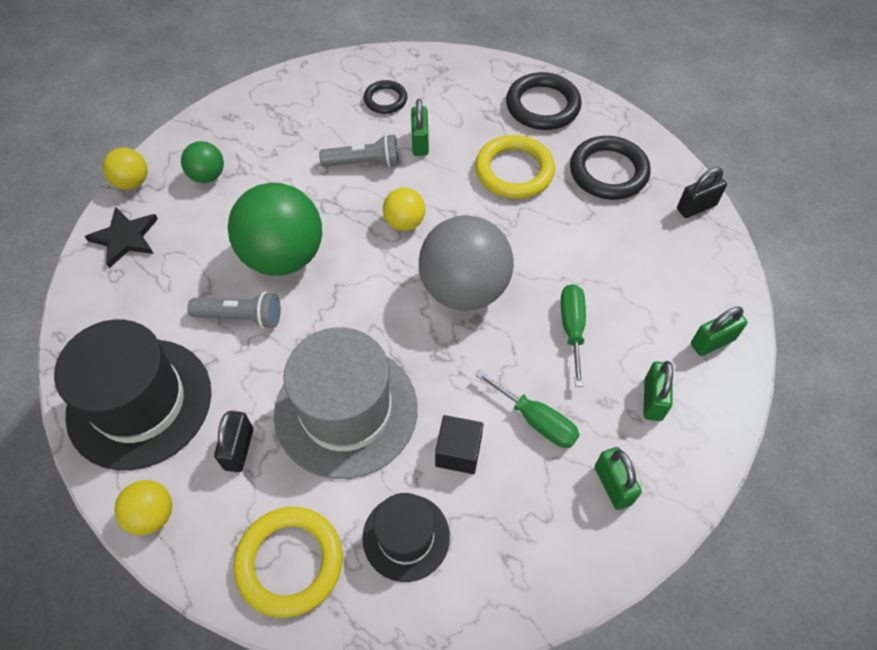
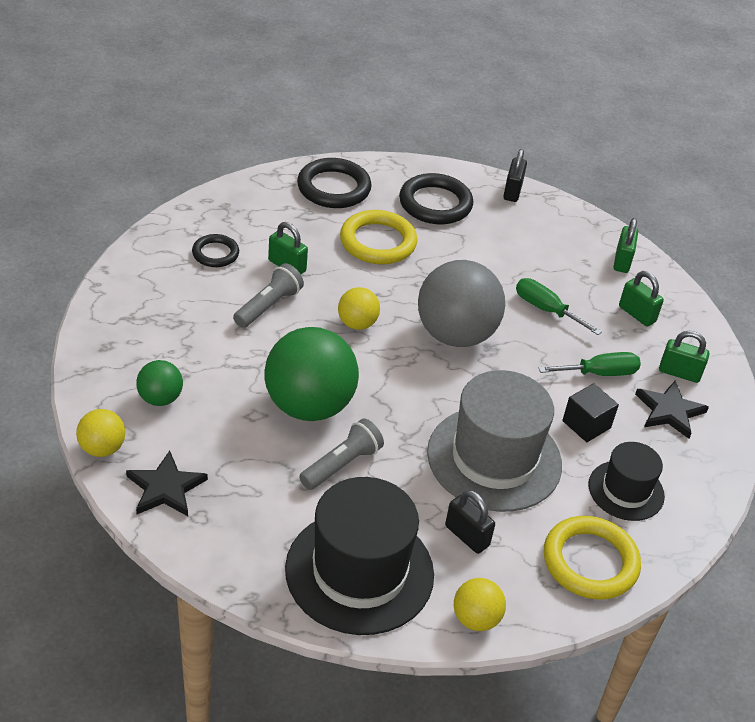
camera: 55 degrees left, 15 degrees down
(549, 509) = (669, 411): none -> black star

